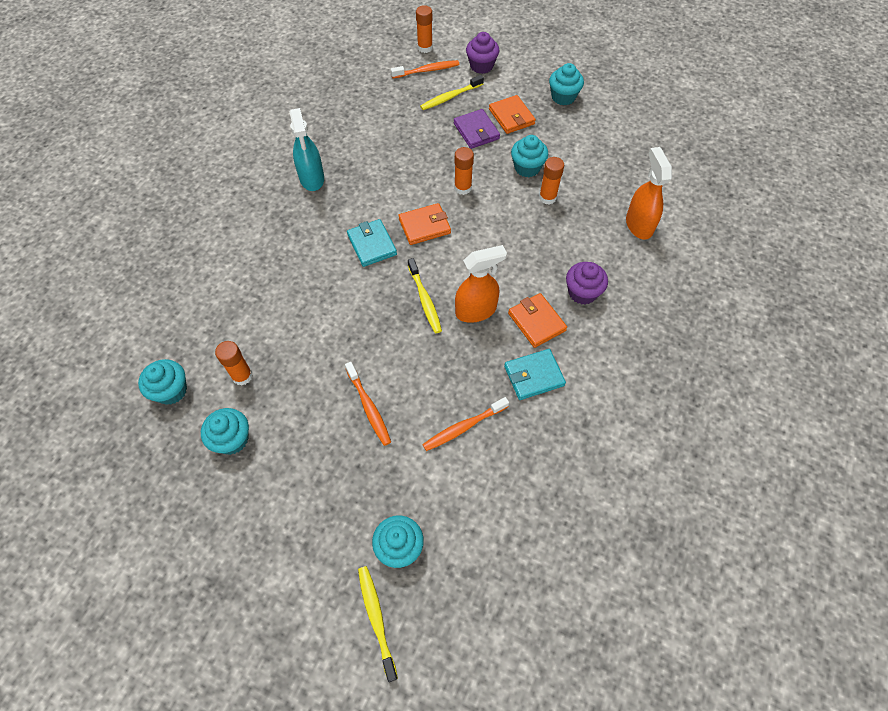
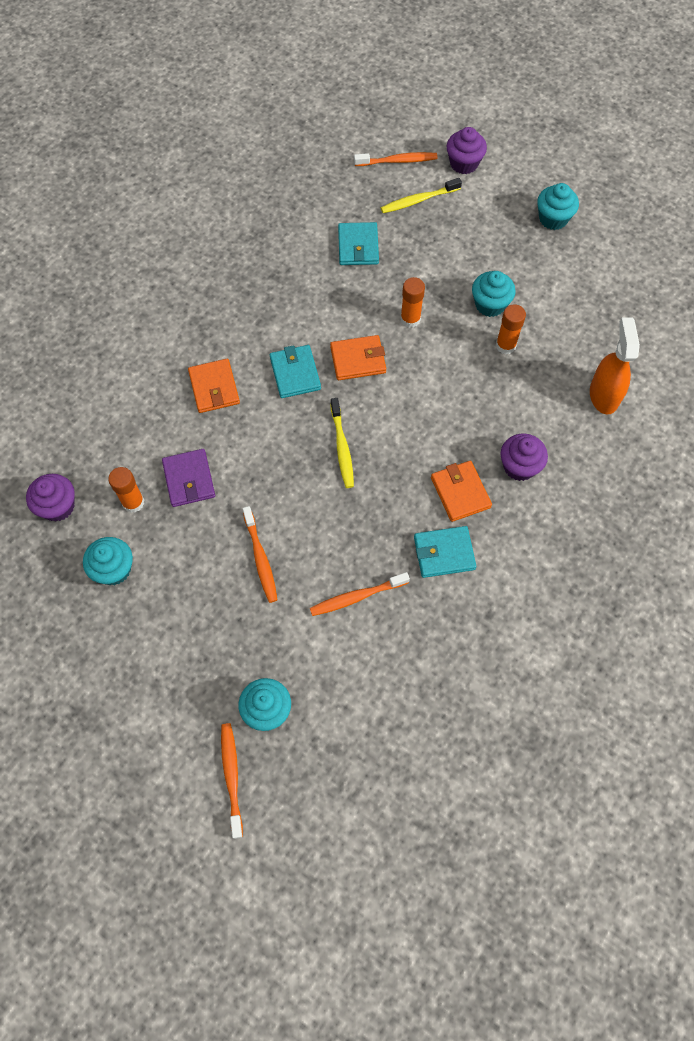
camera: 10 degrees right, 5 degrees up
(171, 390) = (58, 506): turquoise cupcake -> purple cupcake
(312, 178) = (241, 282): turquoise spray bottle -> none
(376, 619) = (231, 777): yellow toothbrush -> orange toothbrush
(407, 138) = (358, 246): none -> turquoise wallet
(425, 48) = (400, 130): orange glue stick -> none
(476, 131) = (440, 249): purple wallet -> purple wallet (189, 479)
(476, 311) = (396, 469): orange spray bottle -> none
(511, 117) = (485, 236): orange wallet -> orange wallet (214, 388)

